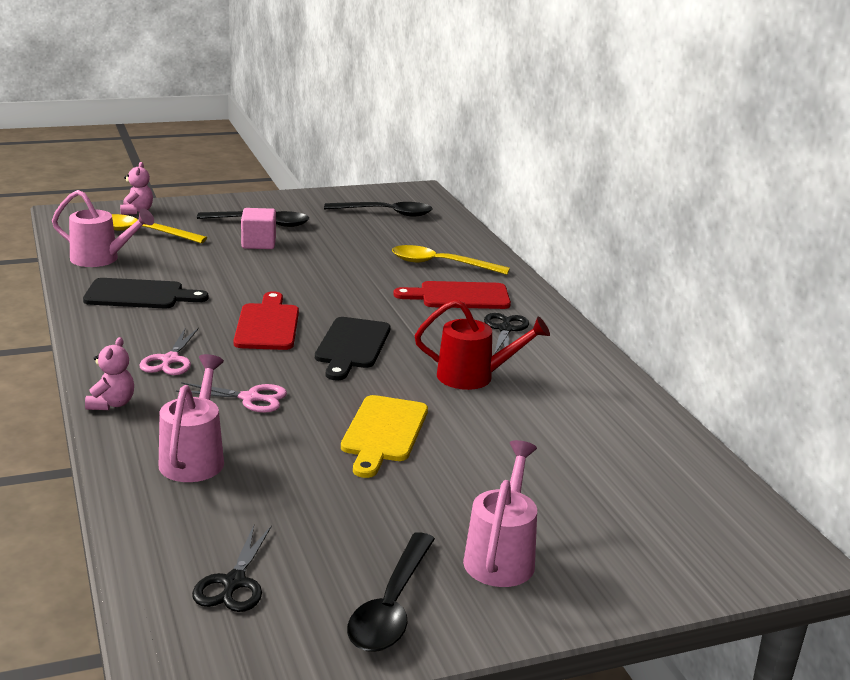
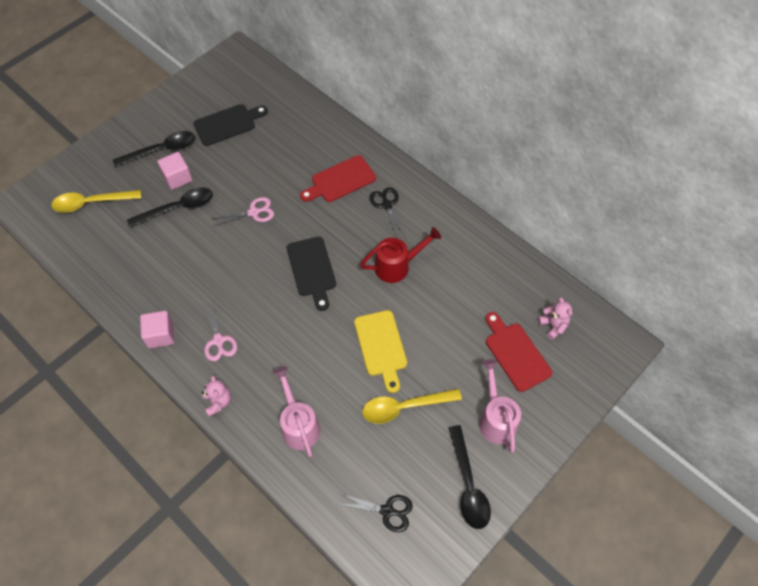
camera: 25 degrees left, 35 degrees up
(101, 259) = (89, 250): pink watering can -> none
(106, 335) = (160, 335): none -> pink cube
(137, 211) = (65, 176): pink teddy bear -> pink teddy bear (553, 325)
(139, 295) = (147, 280): black cutting board -> black cutting board (228, 124)
(234, 583) = (387, 511): black scissors -> black scissors turned 60 degrees counterclockwise
(250, 398) = (290, 354): pink scissors -> pink scissors (253, 212)
(267, 325) = (249, 272): red cutting board -> red cutting board (515, 353)
(386, 213) = (234, 96): black spoon -> black spoon (178, 208)
(440, 264) = (307, 147): yellow spoon -> yellow spoon (404, 407)

